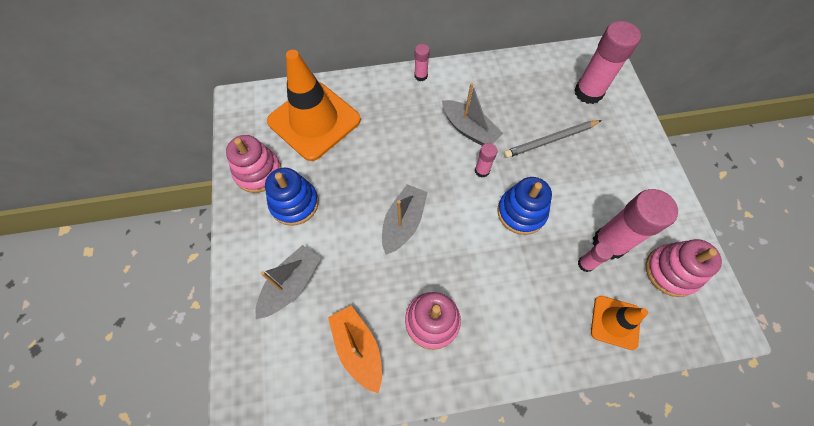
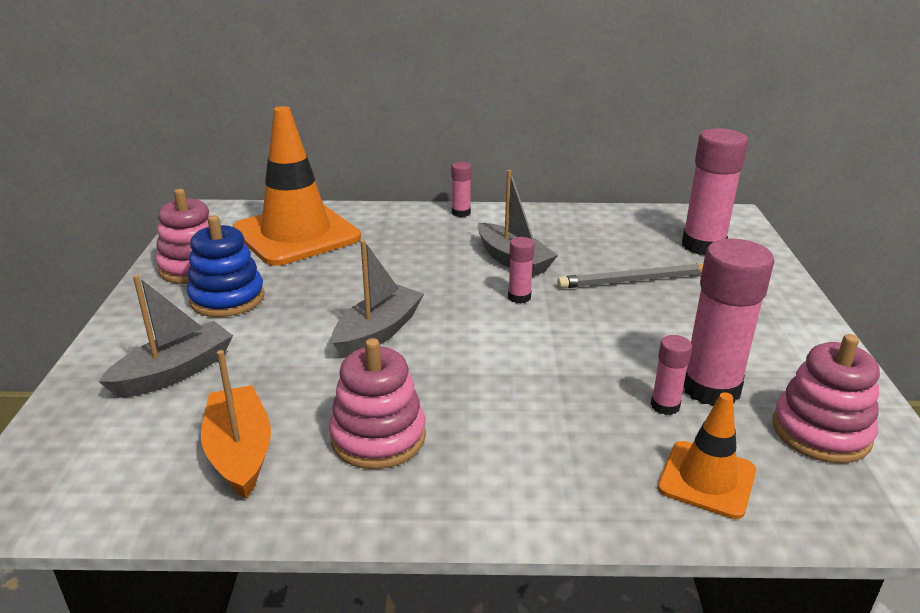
camera: 10 degrees right, 35 degrees down
(521, 212) = (569, 341): blue stacking toy -> none

